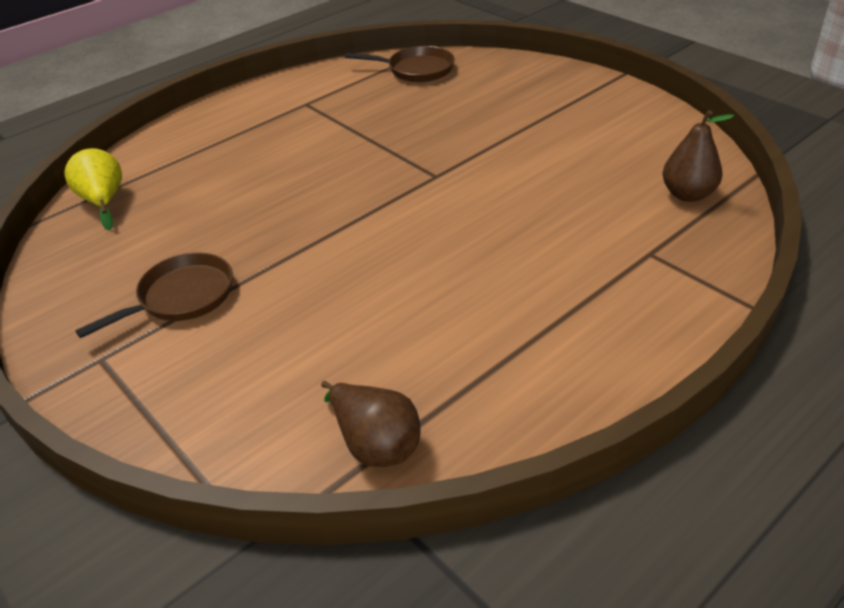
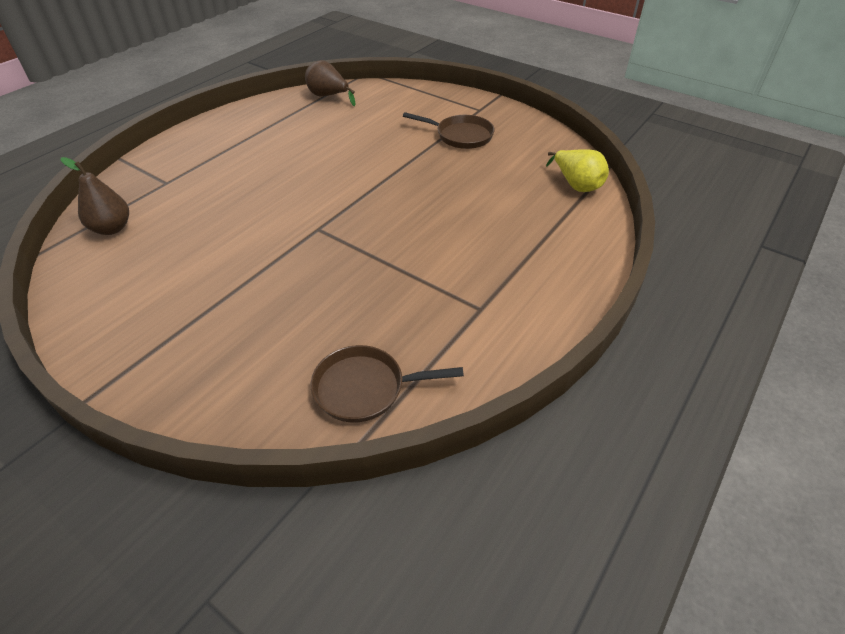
camera: 165 degrees right, 5 degrees up
(181, 297) = (460, 136): brown pan -> brown pan turned 105 degrees counterclockwise

